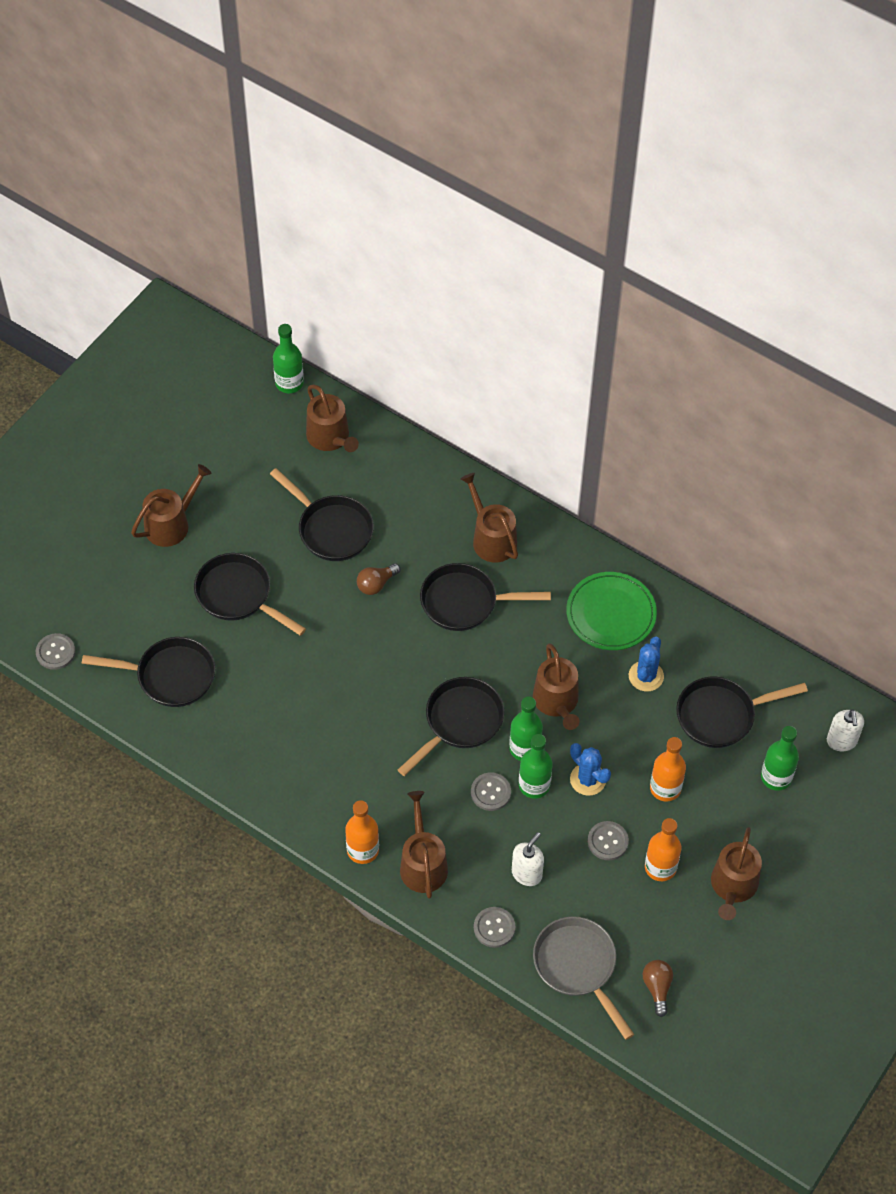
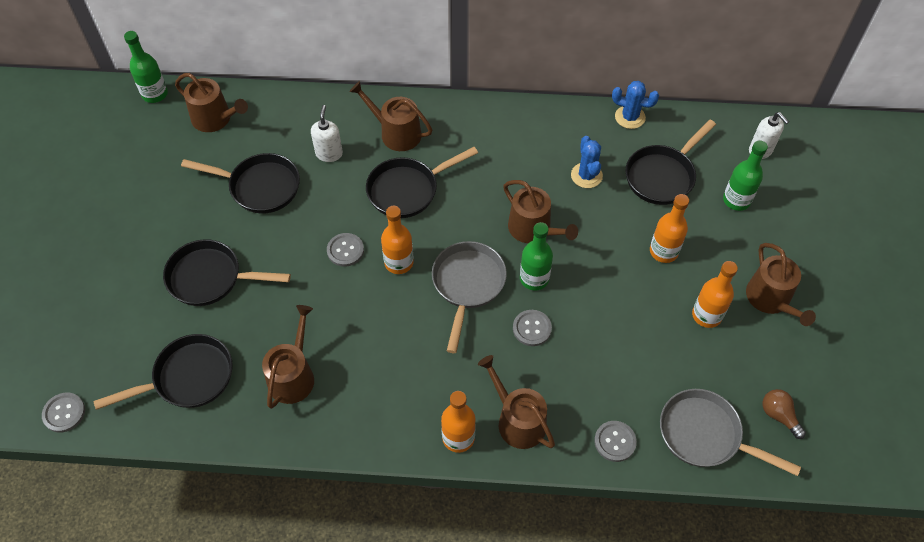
camera: 30 degrees left, 0 degrees up
(171, 524) = (114, 248): brown watering can -> brown watering can (293, 375)
(376, 584) = (325, 211): brown light bulb -> none
(411, 668) = (399, 262): none -> orange bottle
(459, 722) = (467, 285): black pan -> grey pan
(527, 873) = (608, 380): white soap dispenser -> white soap dispenser (329, 154)
(534, 785) = (562, 304): green bottle -> none
(588, 779) = (600, 276): blue cactus -> blue cactus (630, 117)
(607, 841) = (652, 317): grey button -> grey button (345, 250)
(611, 614) = (527, 143): green plate -> none

